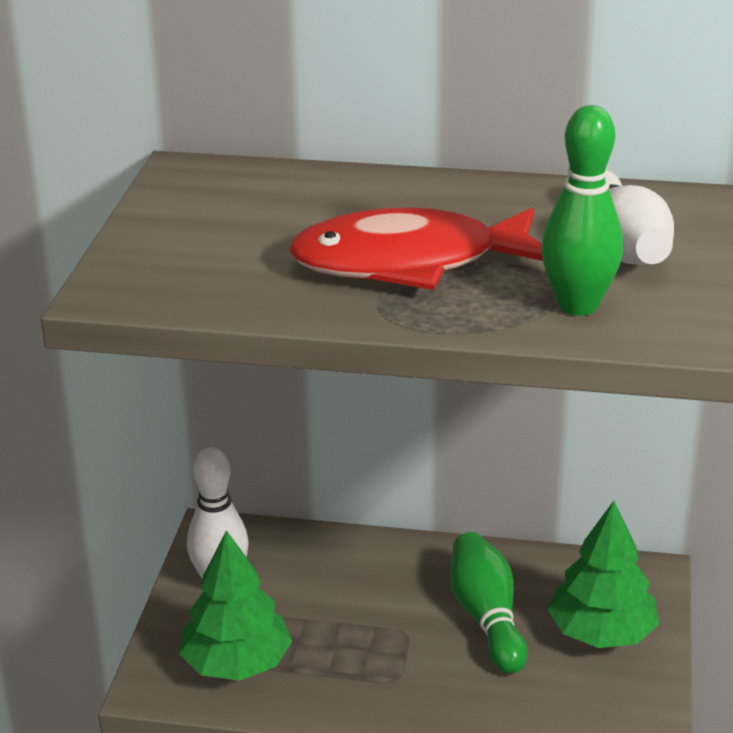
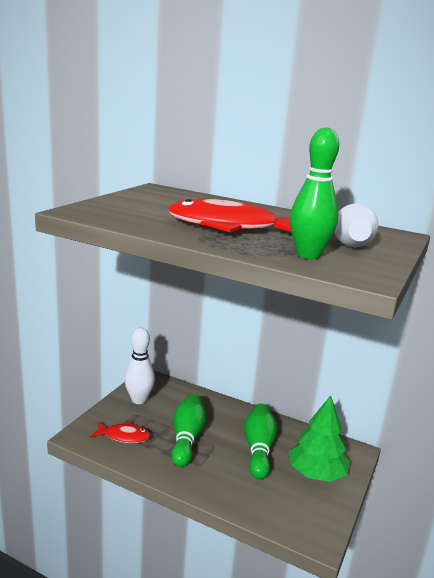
camera: 15 degrees right, 10 degrees down
(236, 663) = (124, 436): green tree -> red fish
(352, 634) = (187, 438): none -> green bowling pin

